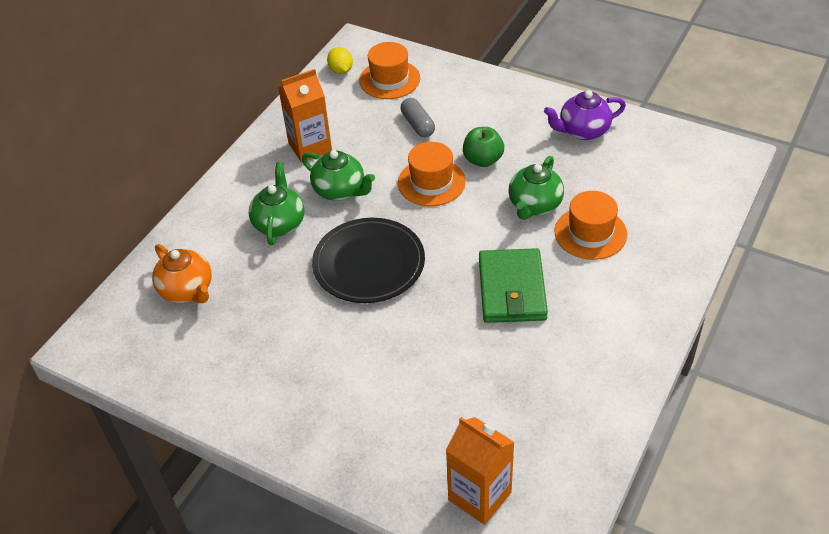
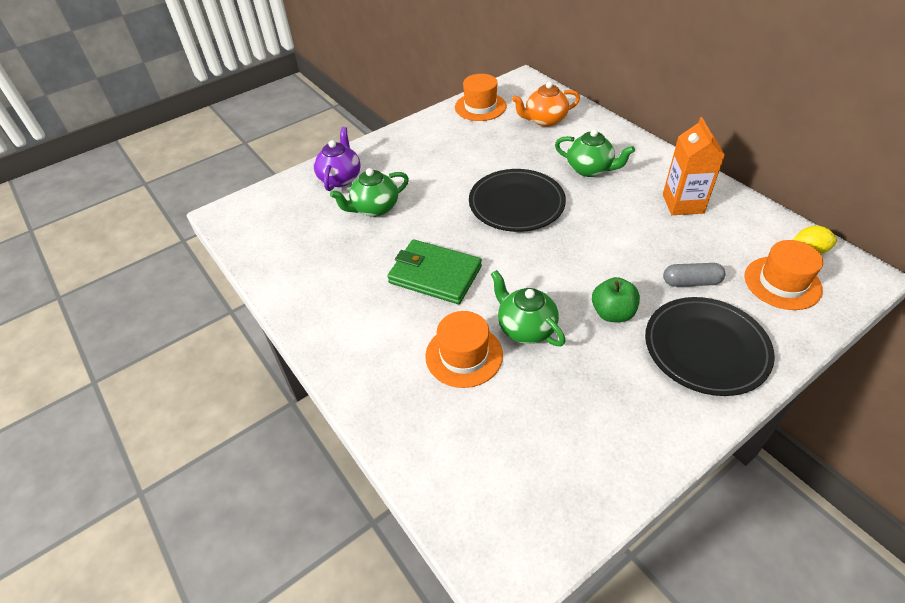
camera: 115 degrees right, 0 degrees up
(340, 191) = (613, 208): green teapot -> green teapot (374, 208)
(431, 182) = (596, 266): orange hat -> orange hat (480, 107)
(479, 496) = (285, 202): orange carton -> none
(487, 106) = (705, 348): none -> black plate
(583, 131) = (626, 421): purple teapot -> purple teapot (340, 178)

